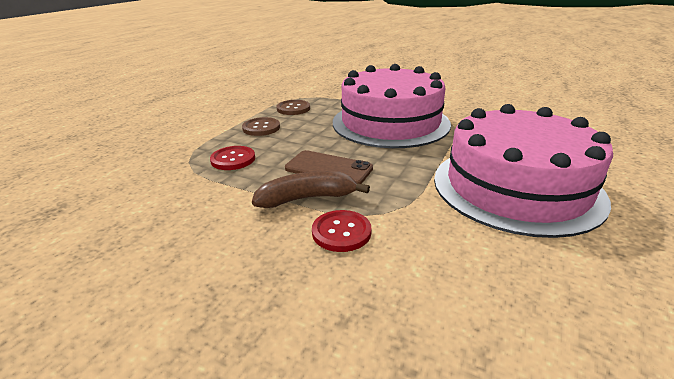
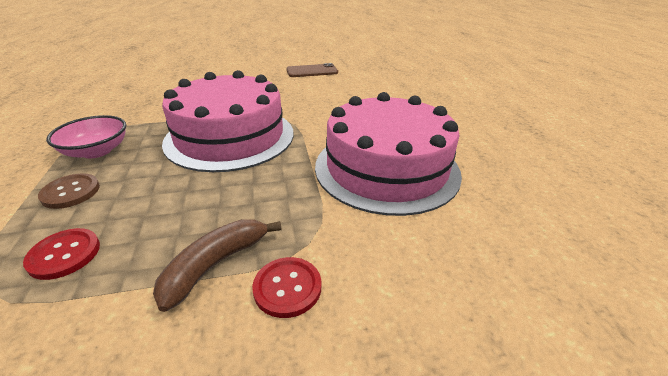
camera: 40 degrees left, 5 degrees up
(293, 108) = (97, 151): brown button -> pink bowl
(328, 168) = (209, 216): brown phone -> brown phone (312, 71)

